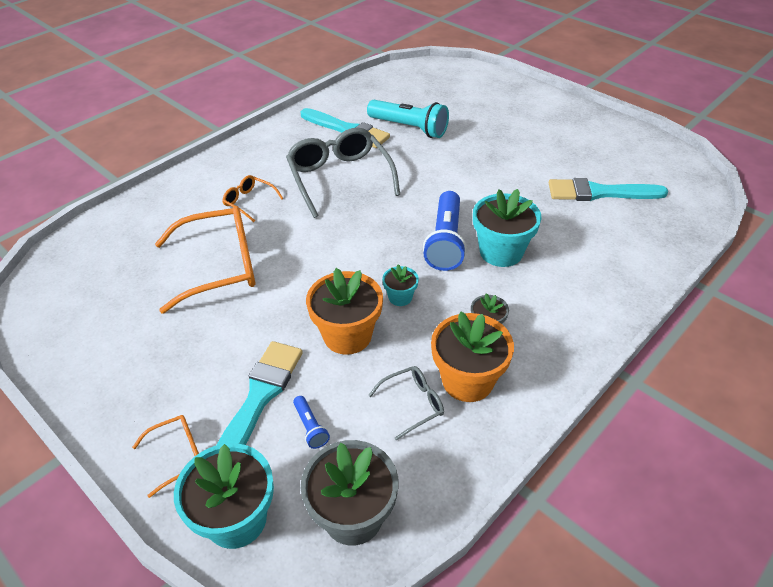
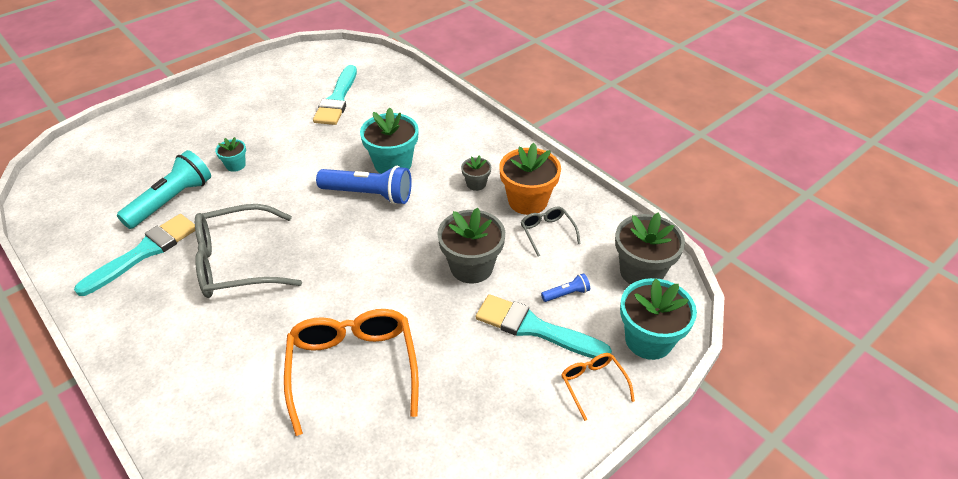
camera: 85 degrees left, 0 degrees up
(249, 202) = (246, 345): orange glasses -> none
(347, 335) = (471, 267): orange flower pot -> grey flower pot
(400, 297) = (432, 230): turquoise flower pot -> turquoise flower pot (235, 165)

